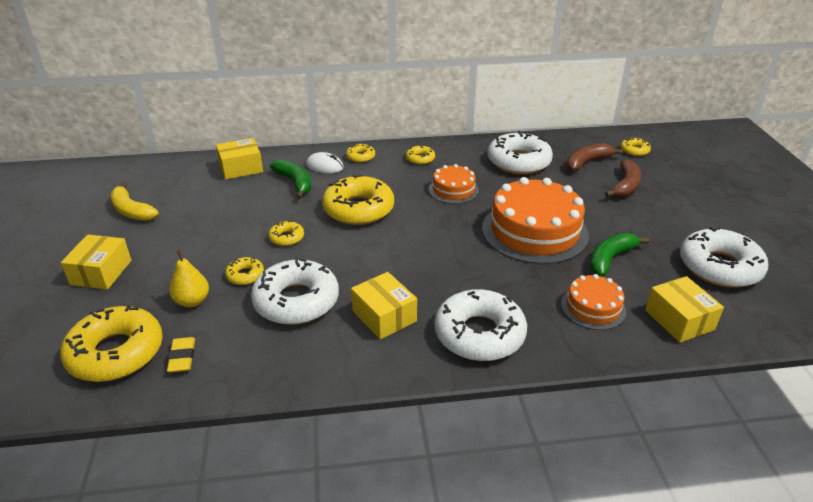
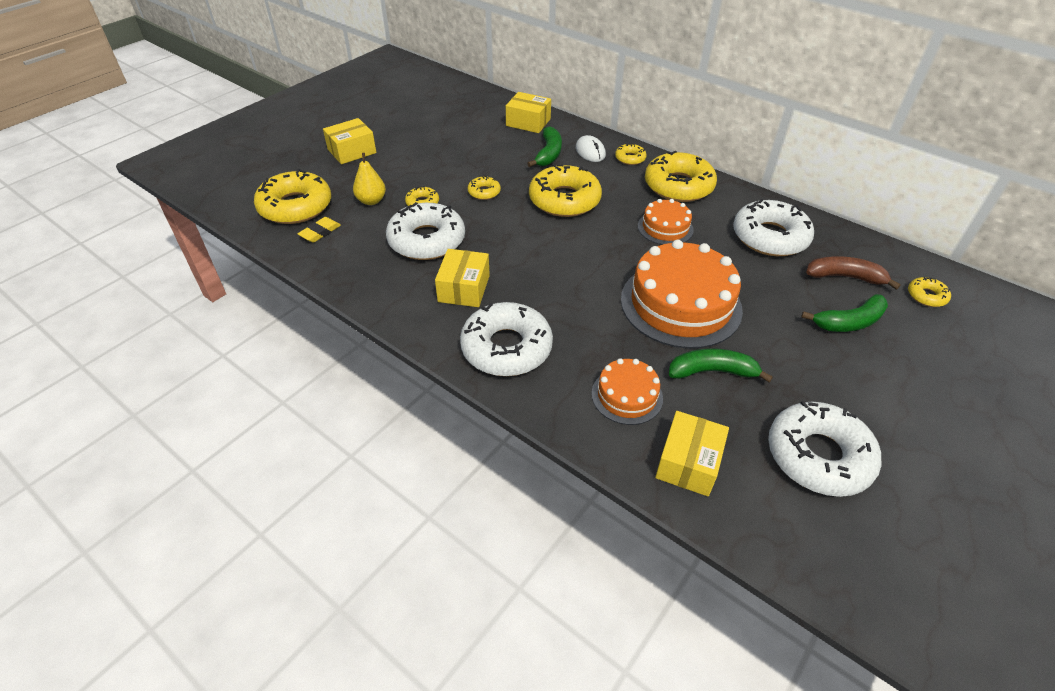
camera: 45 degrees right, 10 degrees up
(131, 211) = (420, 118): yellow banana -> none
(420, 159) = (678, 186): yellow donut -> yellow donut, size x2.16
(625, 186) = (849, 322): brown banana -> green banana

